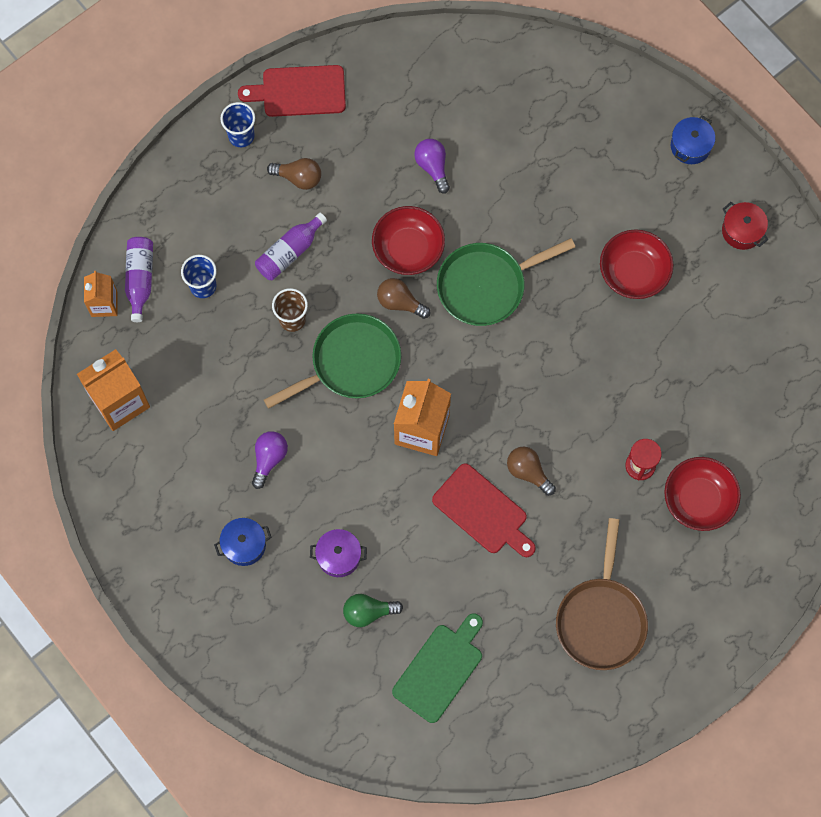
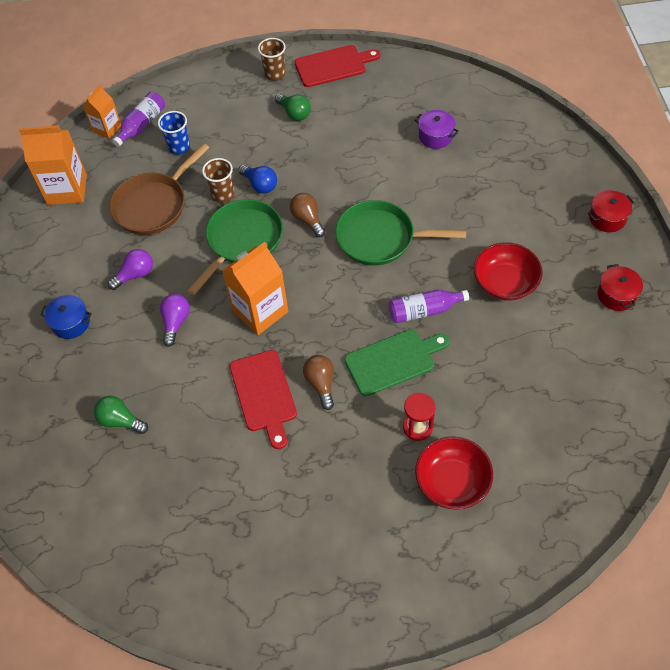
camera: 35 degrees right, 15 degrees down
(241, 136) = (275, 74): blue cup -> brown cup
(290, 252) = (253, 153): purple bottle -> purple bottle (424, 311)
(298, 178) = (294, 113): brown light bulb -> green light bulb
(299, 91) = (333, 66): red cutting board -> red cutting board turned 135 degrees clockwise
(323, 287) = (260, 185): none -> blue light bulb
(339, 556) = (131, 367): purple pot -> purple pot (435, 136)
(350, 363) = (242, 241): green pan -> green pan turned 60 degrees counterclockwise
(408, 248) = (339, 188): red bowl -> none
(432, 167) = (394, 147): purple light bulb -> purple light bulb (176, 322)
(440, 669) = (141, 497): green cutting board -> green cutting board (393, 361)
(601, 618) = (302, 533): brown pan -> brown pan (154, 205)
(690, 146) = (607, 218): blue pot -> red pot

